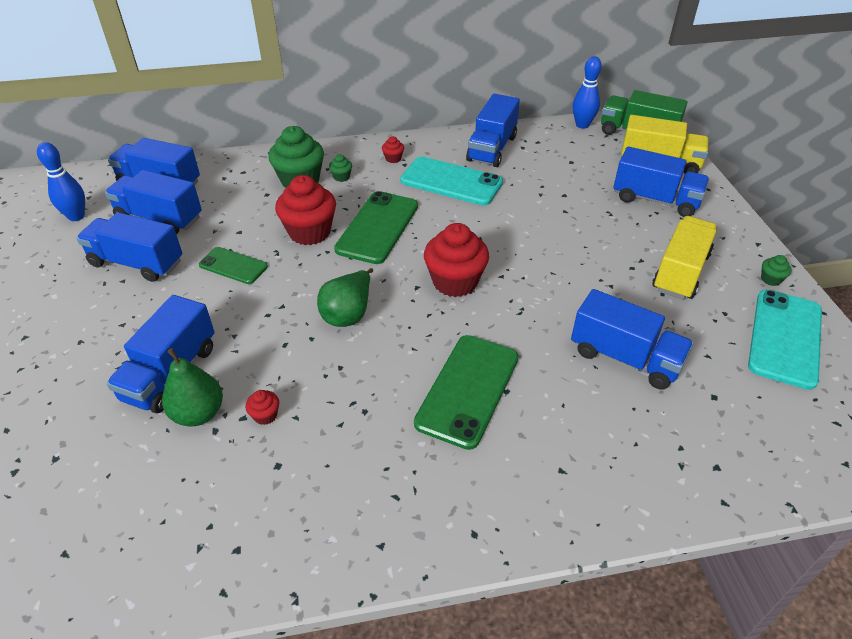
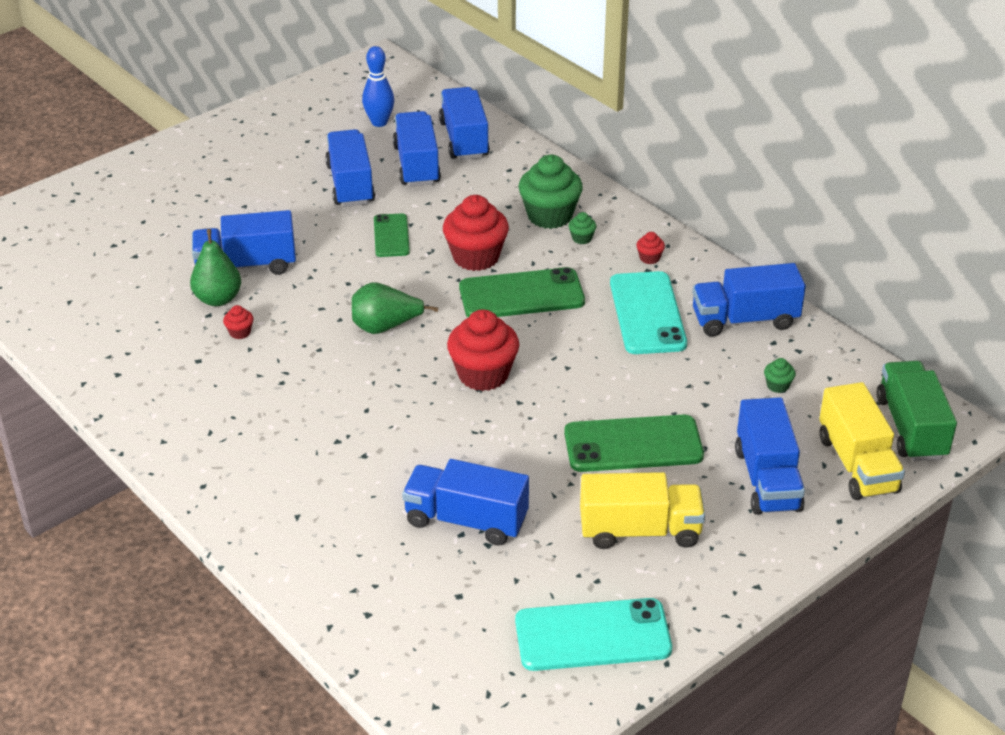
camera: 60 degrees right, 5 degrees down
(467, 390) = (347, 431): green phone -> green phone (633, 444)
(582, 125) = (879, 375): blue bowling pin -> none
(625, 358) = (466, 520): blue truck -> blue truck turned 105 degrees clockwise
(770, 279) = (692, 608): green cupcake -> green cupcake (777, 385)

